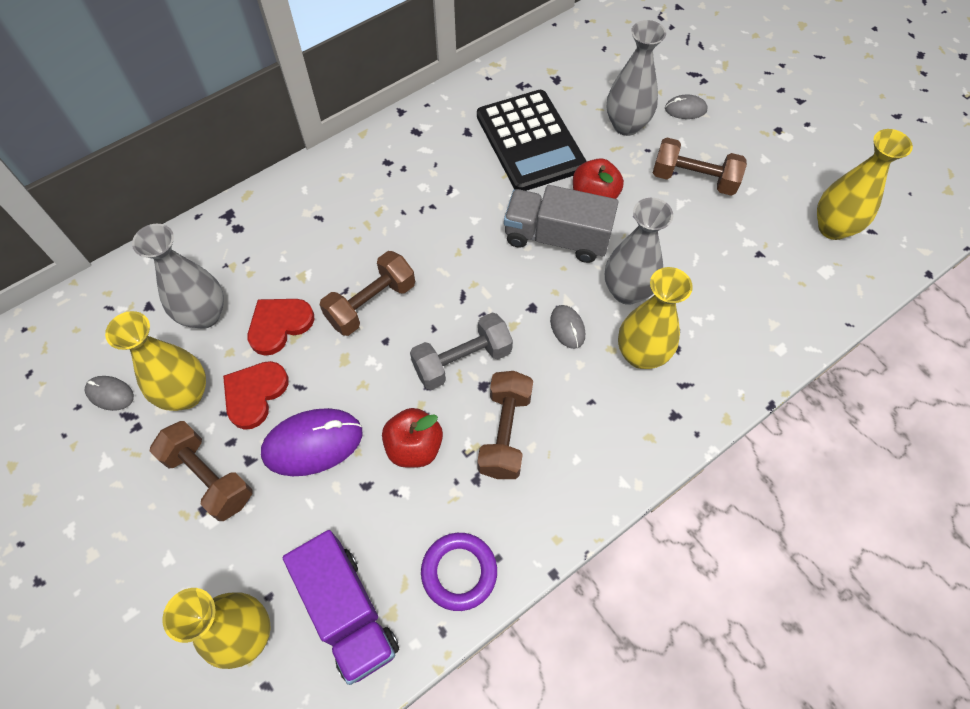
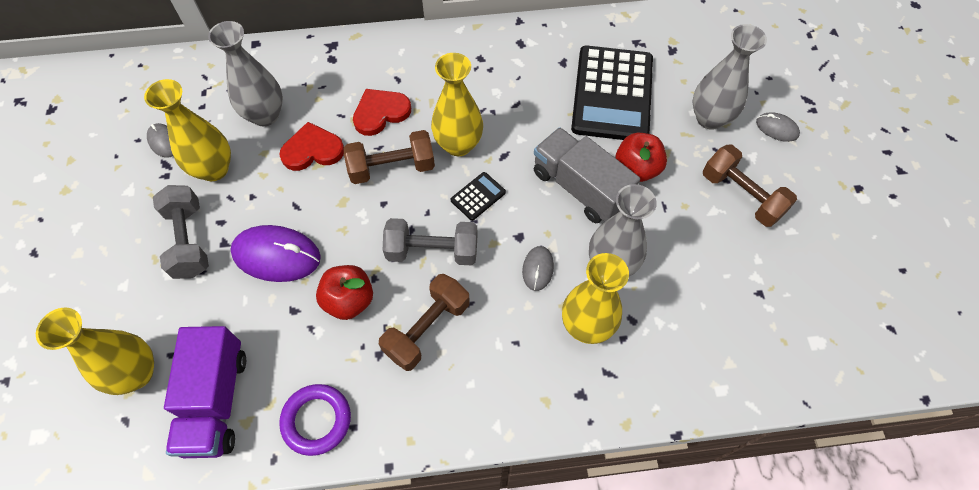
camera: 30 degrees right, 0 degrees up
(209, 477) = (189, 241): brown dumbbell -> grey dumbbell
(255, 394) = (260, 194): red heart -> red heart (380, 113)
(471, 290) = (478, 196): none -> black calculator
(832, 228) = (852, 305): yellow vase -> yellow vase (458, 144)

